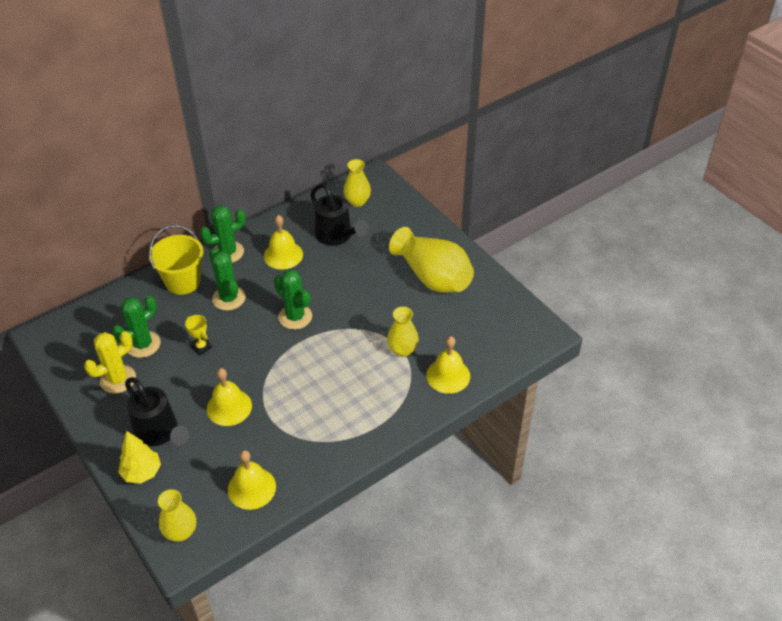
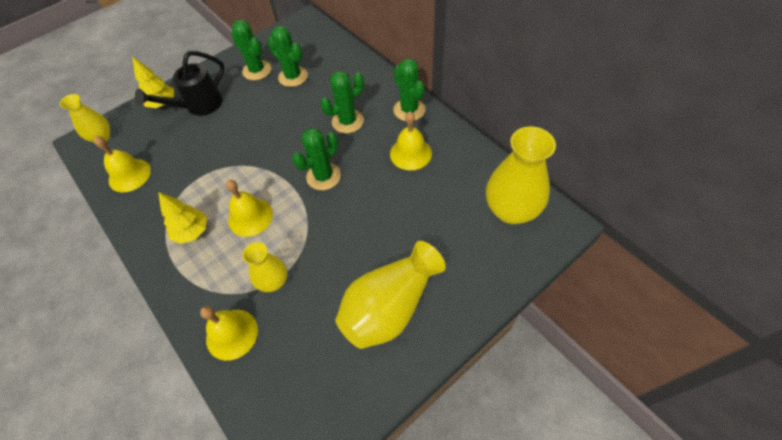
camera: 90 degrees right, 10 degrees up
(118, 379) = (257, 70): yellow cactus -> green cactus
(183, 281) = (367, 86): yellow bucket -> none
(201, 347) = (288, 114): yellow trophy -> none
(229, 407) = (218, 145): yellow bell -> yellow bell (250, 217)
(337, 236) = (446, 197): black watering can -> none
(340, 417) = (192, 232): none -> yellow tree
(357, 201) = (511, 210): yellow vase -> yellow vase, size x1.74

